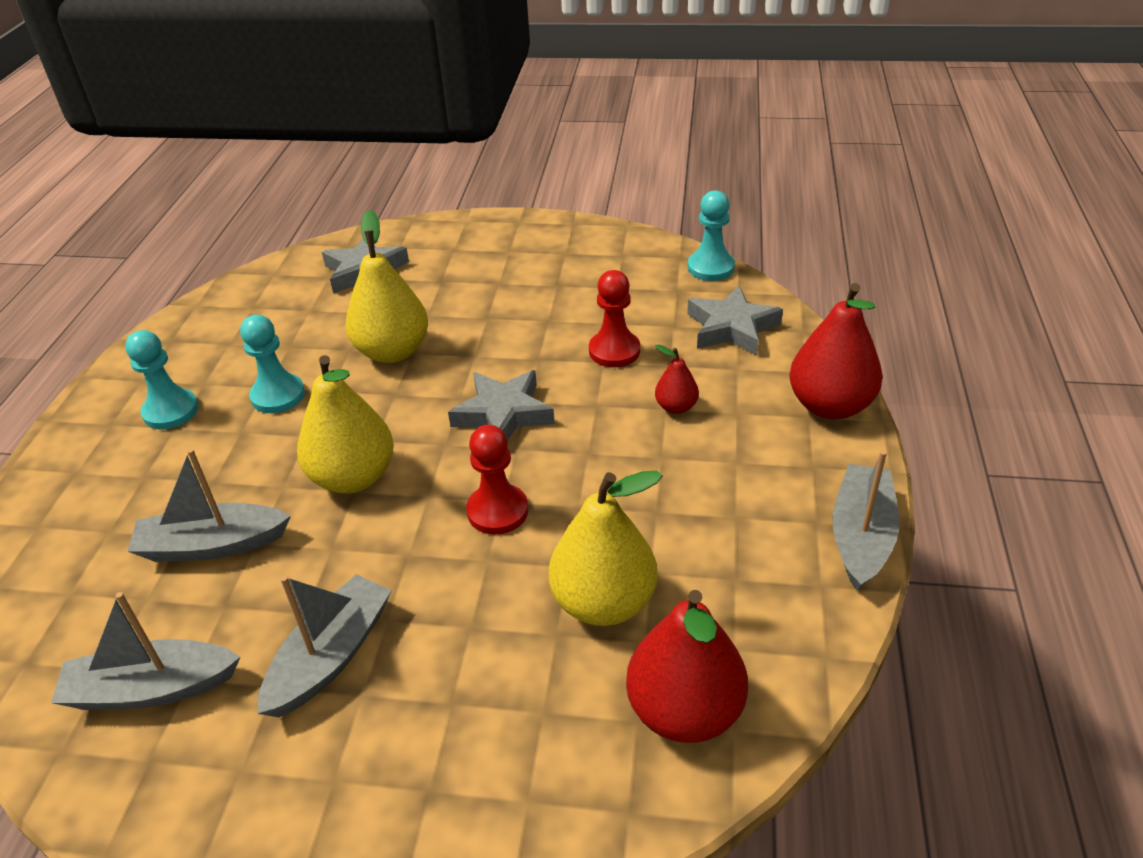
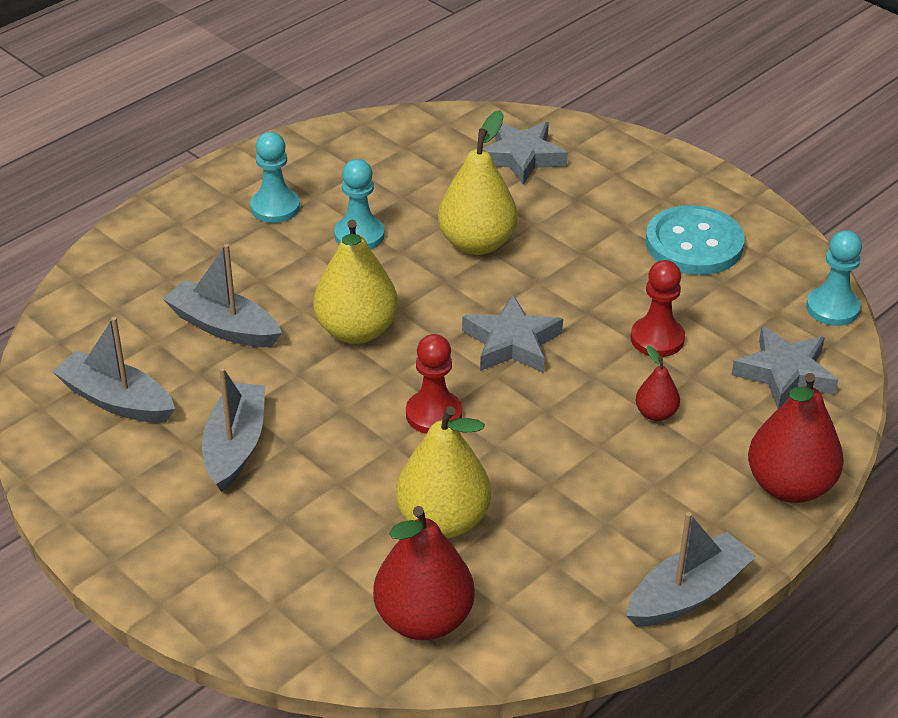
camera: 35 degrees right, 0 degrees up
(331, 656) = (235, 446): grey boat -> grey boat turned 60 degrees counterclockwise
(566, 271) = (694, 244): none -> turquoise button

